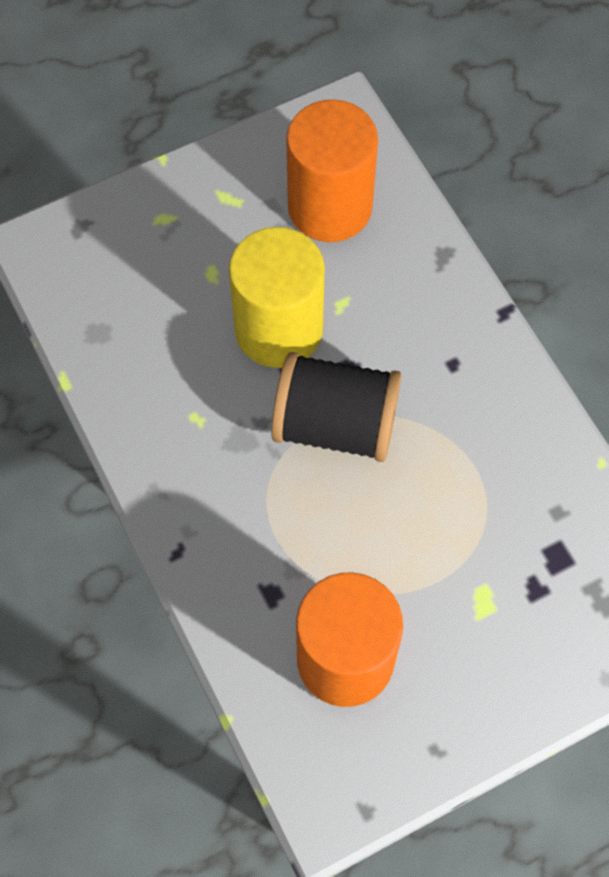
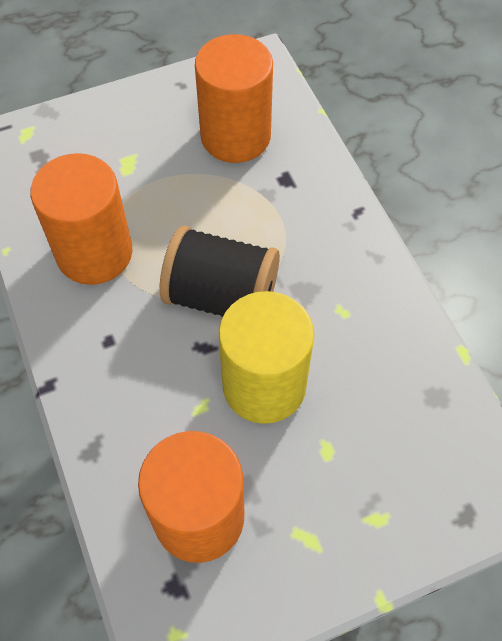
camera: 175 degrees left, 5 degrees down
(494, 467) = (94, 253): none -> orange cylinder

